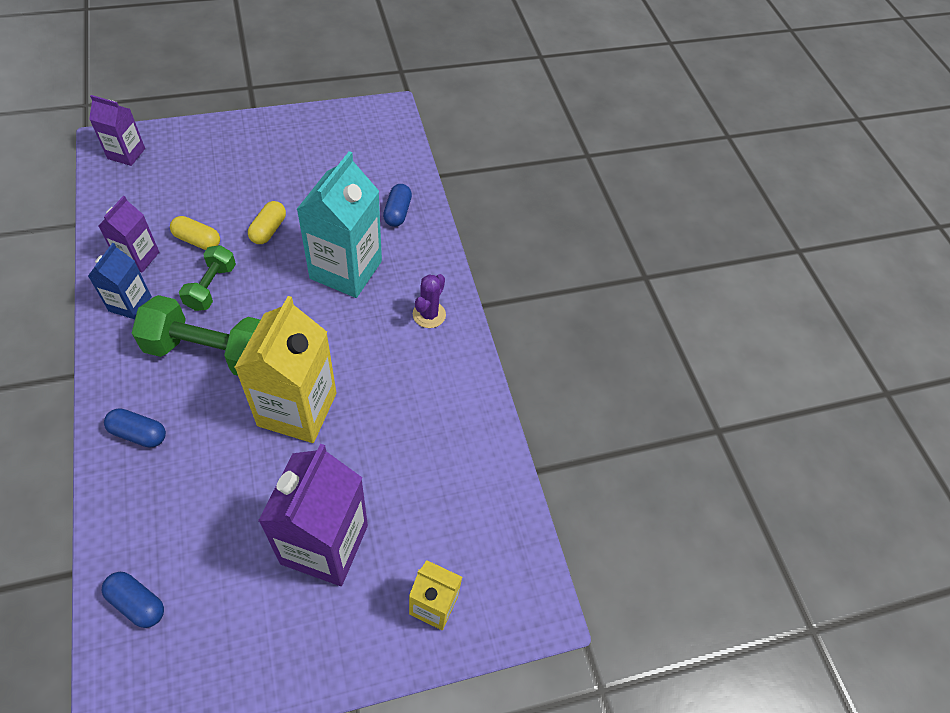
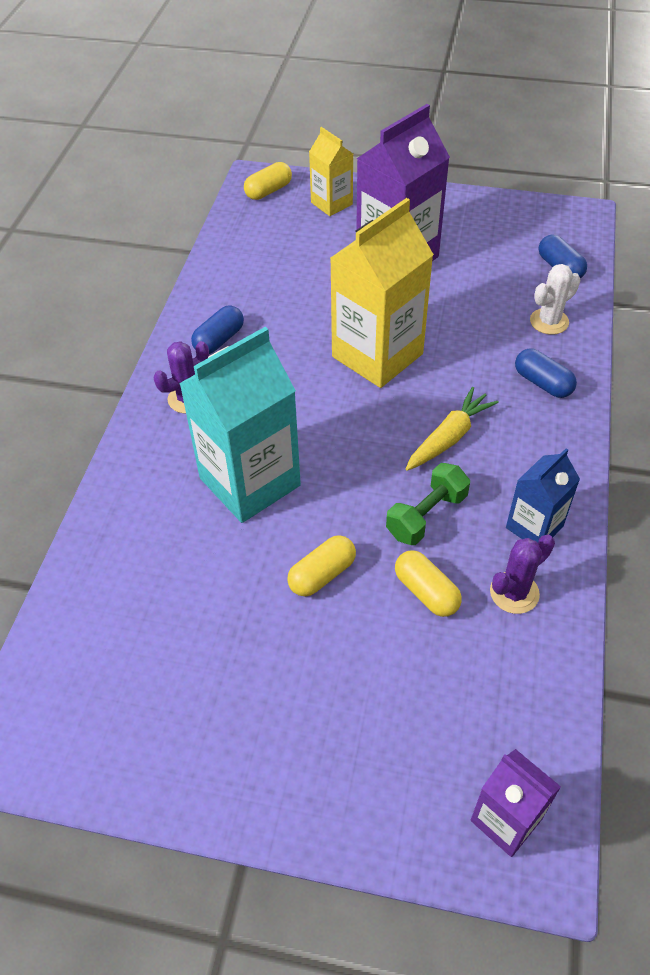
camera: 145 degrees left, 5 degrees down
(138, 257) = (514, 593): purple carton -> purple cactus
(141, 513) = (549, 321): none -> white cactus
(210, 352) = (449, 437): green dumbbell -> yellow carrot
(397, 212) = (133, 540): blue capsule -> blue capsule (219, 340)
(515, 596) = (268, 191): none -> yellow capsule

